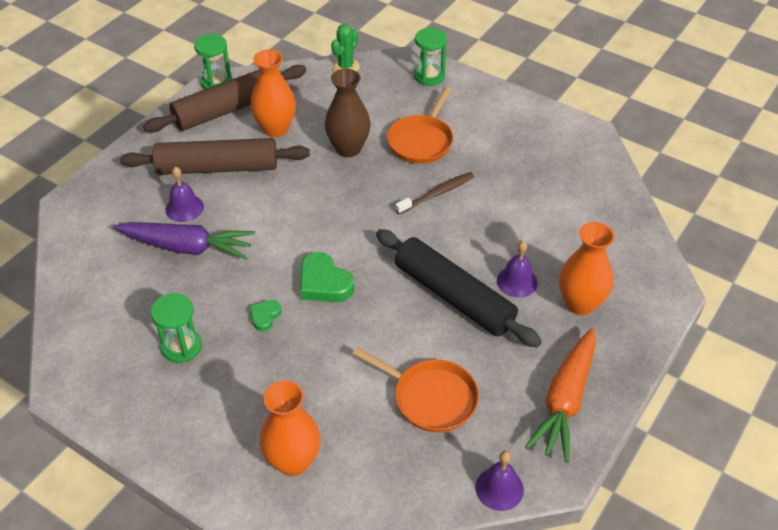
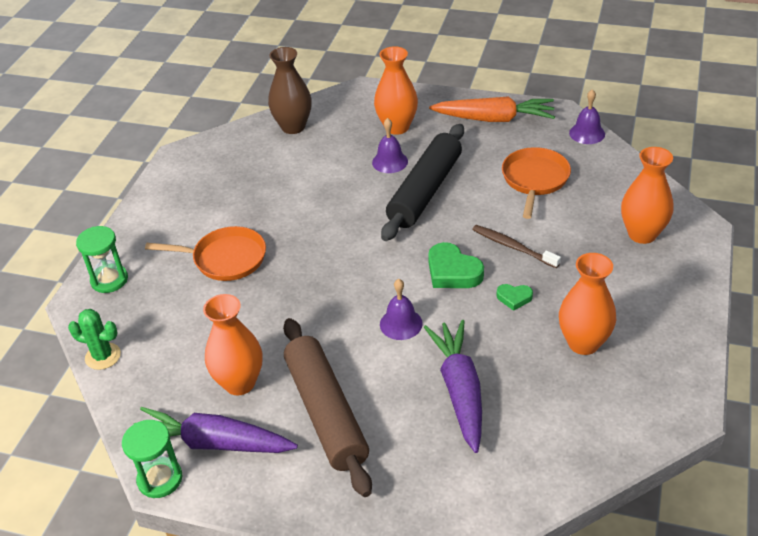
camera: 105 degrees left, 5 degrees down
(181, 347) = (583, 343): green hourglass -> orange vase
(184, 208) = (403, 417): purple bell -> purple bell (401, 324)
(229, 109) = (213, 443): brown rolling pin -> purple carrot
(324, 283) = (452, 272): green heart -> green heart turned 105 degrees clockwise
(348, 148) = (255, 310): brown vase -> brown vase (293, 127)
(436, 194) = (301, 230): brown toothbrush -> brown toothbrush (513, 247)

